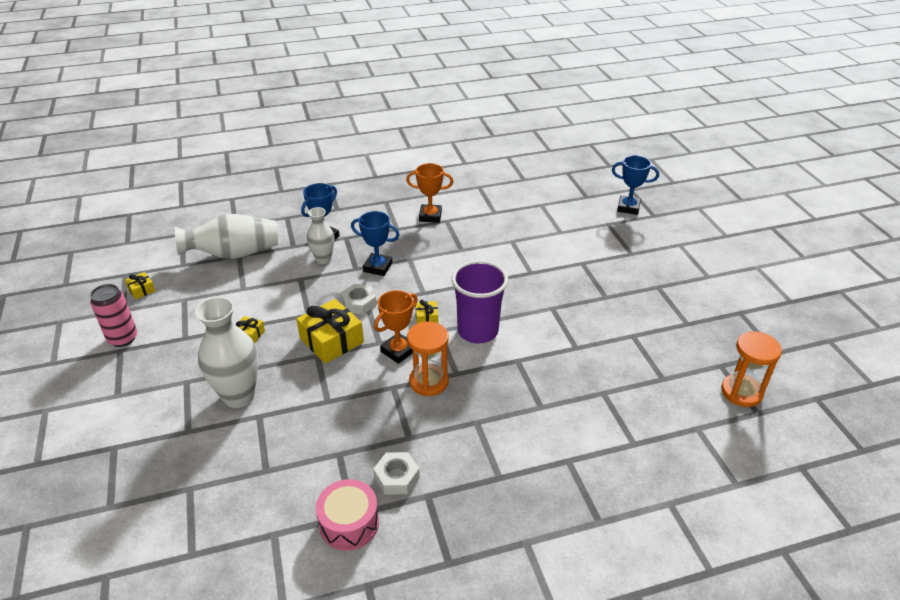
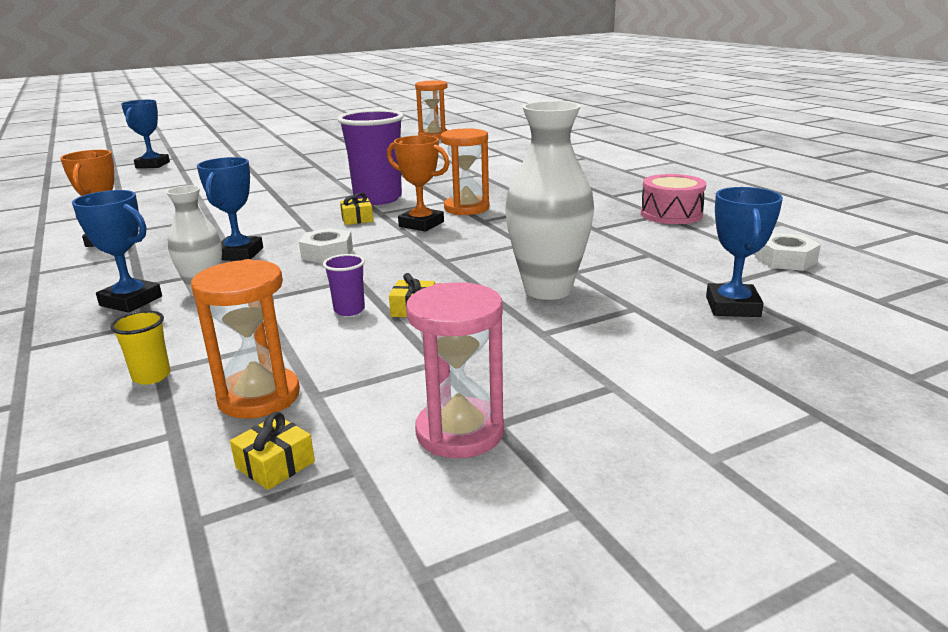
camera: 100 degrees left, 15 degrees down
(123, 338) = (460, 432): pink can -> pink hourglass
(155, 481) = (732, 307): none -> blue trophy
(194, 284) = (259, 397): none -> orange hourglass
(234, 254) = (151, 376): white vase -> yellow cup
(264, 311) = (349, 310): none -> purple cup
(331, 340) = (412, 257): yellow gift -> none
(397, 477) = (602, 206): white nut -> white nut (785, 260)

